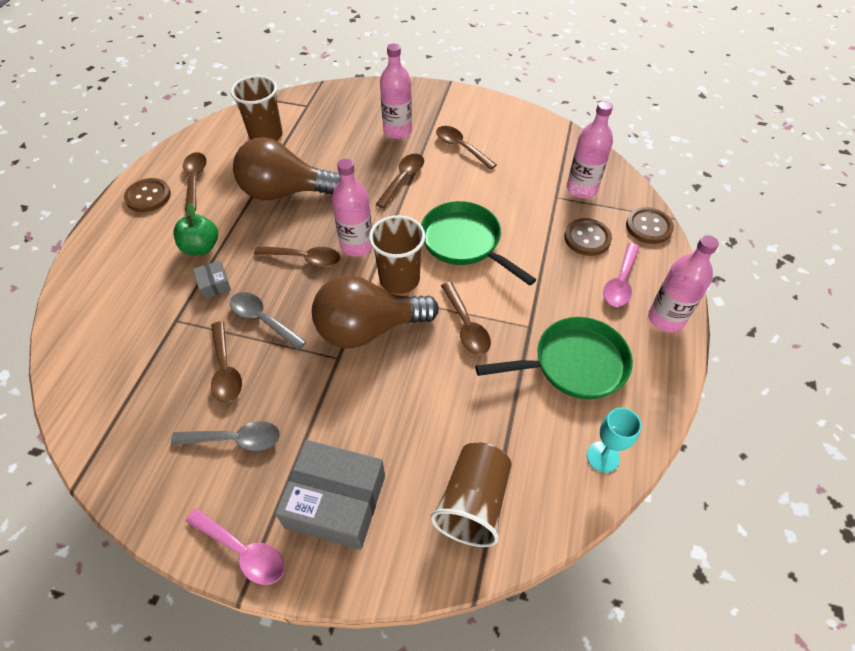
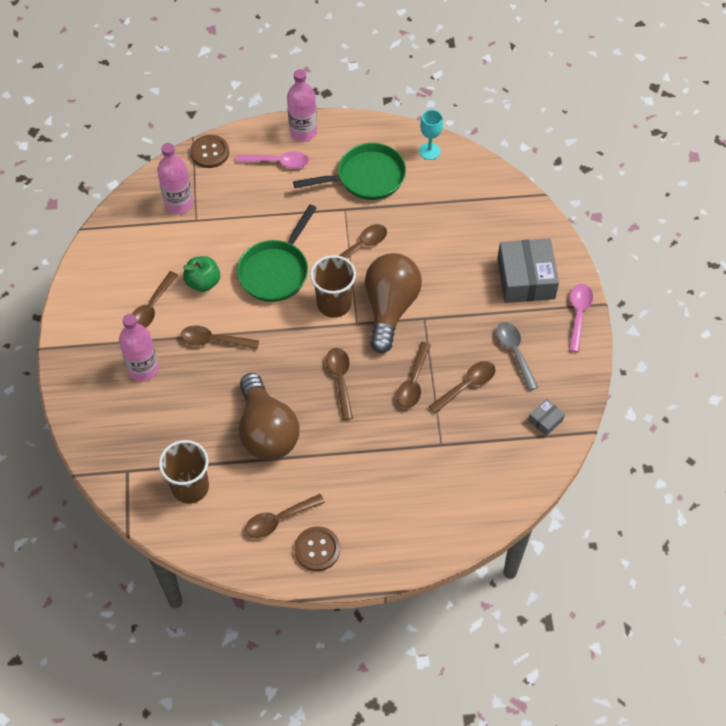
camera: 110 degrees left, 5 degrees up
(201, 247) = (360, 466): green apple -> green apple (203, 282)
(214, 284) = (395, 434): grey box -> grey box (545, 420)
(263, 319) = (413, 382): grey spoon -> brown spoon
(357, 245) = (310, 347): pink bottle -> none
(368, 328) = (390, 308): brown light bulb -> brown light bulb turned 135 degrees counterclockwise
(473, 502) = (491, 208): brown cup -> none
(574, 364) = (366, 177): green pan -> green pan turned 105 degrees clockwise
(587, 238) = (238, 190): brown button -> none

